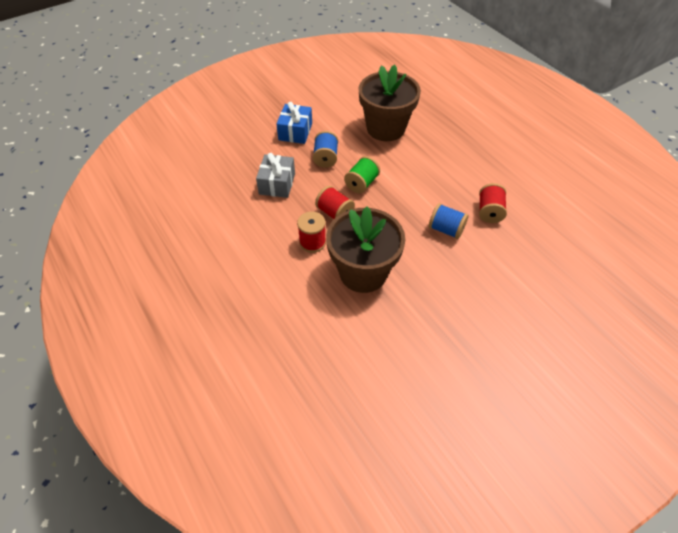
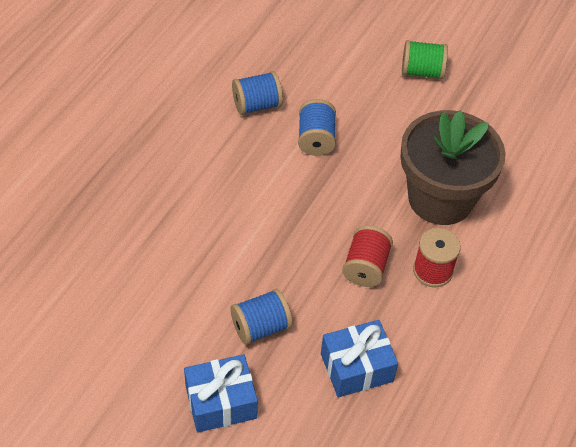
camera: 120 degrees left, 0 degrees up
(277, 184) = (356, 367): grey gift -> blue gift
(361, 183) = (288, 258): green spool -> green spool (422, 72)
(385, 128) = (143, 272): brown flower pot -> none
(489, 211) = (257, 105): red spool -> blue spool

